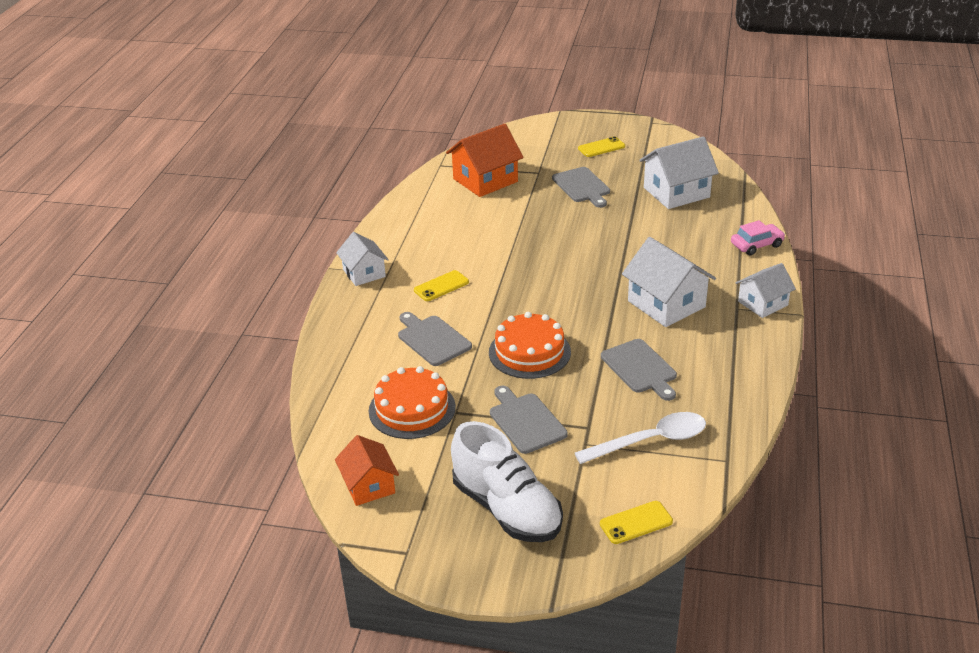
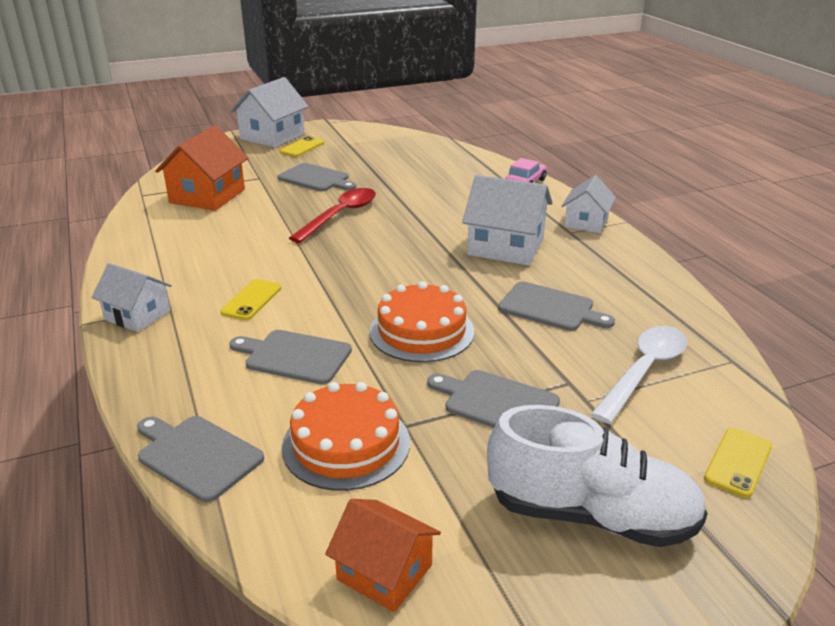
camera: 35 degrees left, 5 degrees down
(328, 382) = (196, 456): none -> grey cutting board
(566, 231) = (340, 215): none -> red spoon
(676, 192) = (410, 163): white house -> white house (272, 136)

